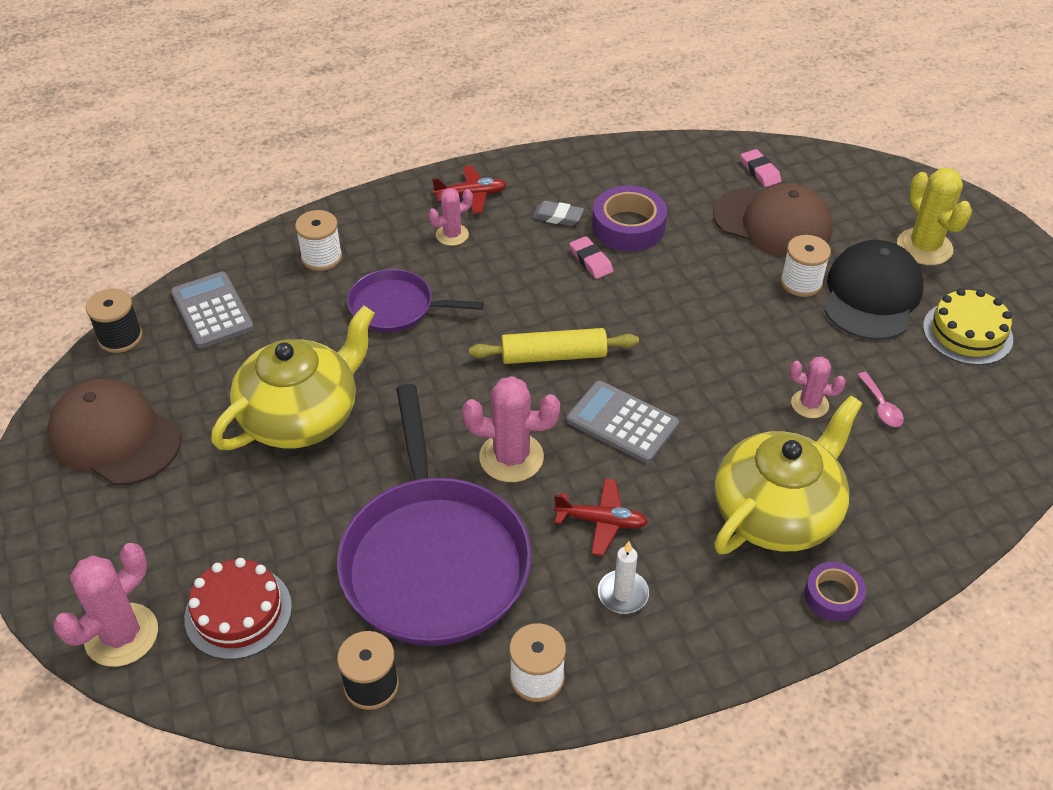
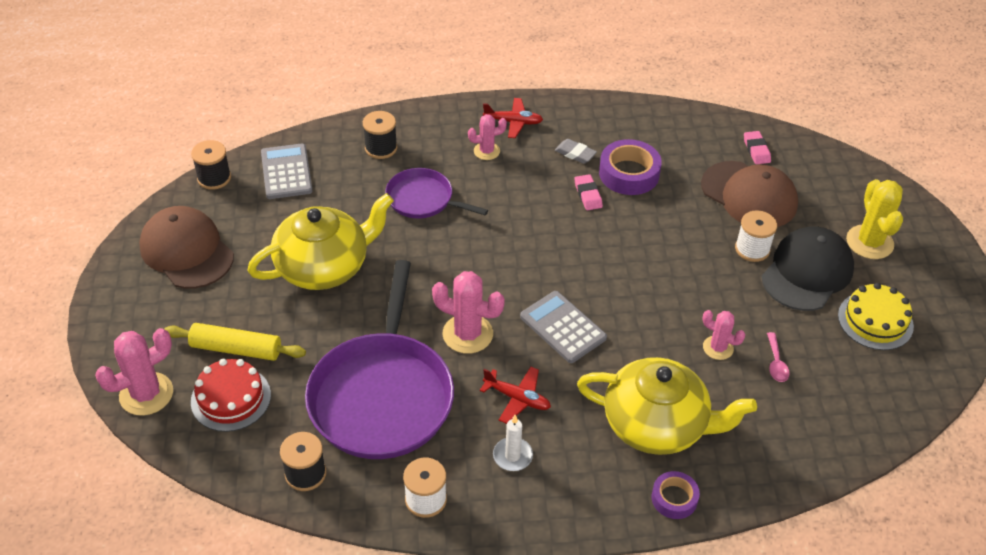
camera: 15 degrees right, 0 degrees up
(321, 257) = (381, 148): white spool -> black spool
(553, 356) = (529, 263): yellow rolling pin -> yellow rolling pin (236, 349)
(777, 512) = (657, 425): yellow teapot -> yellow teapot turned 45 degrees clockwise

